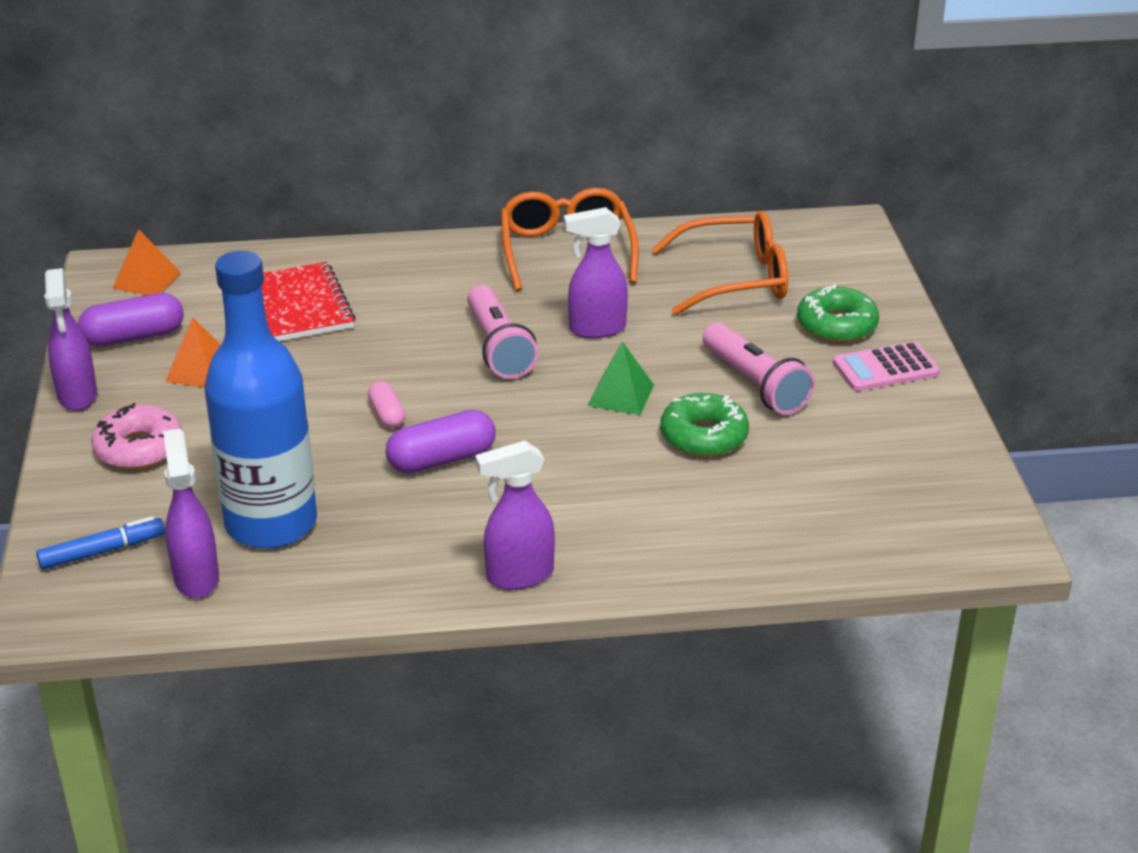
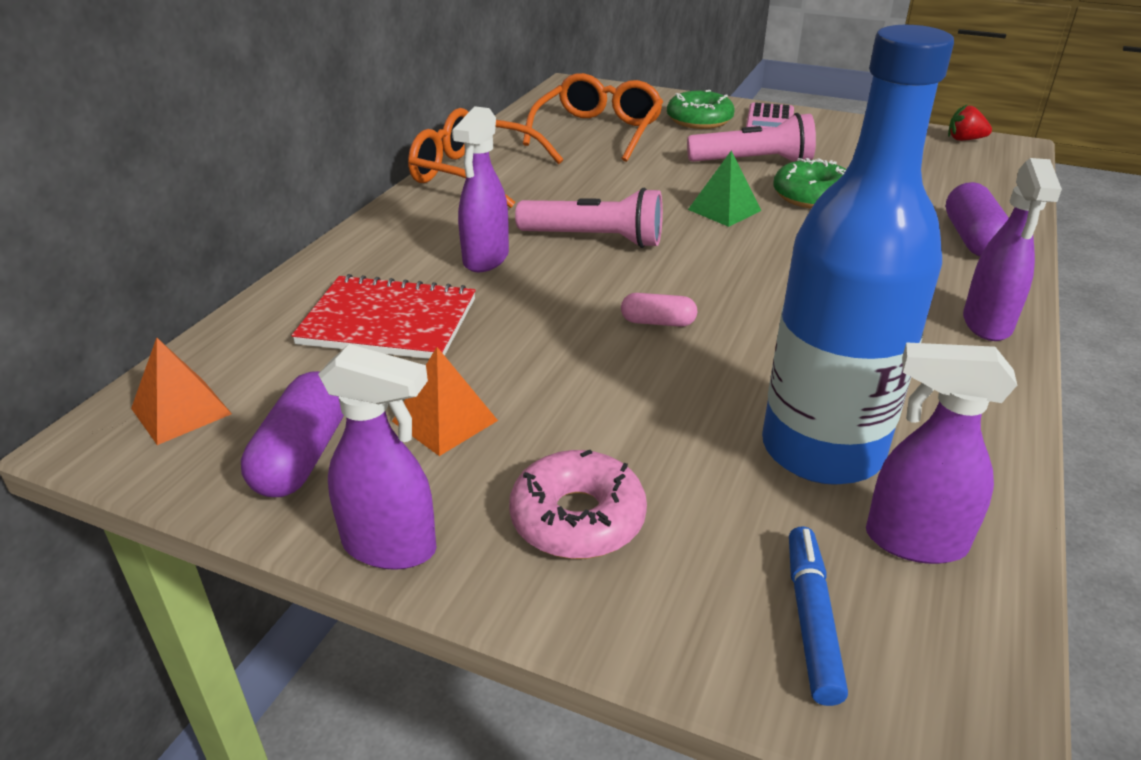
camera: 60 degrees left, 0 degrees up
(442, 459) = (763, 313): purple capsule -> purple capsule (972, 239)
(596, 329) = (612, 193): purple spray bottle -> purple spray bottle (485, 259)
(985, 508) = (964, 140): none -> red strawberry

